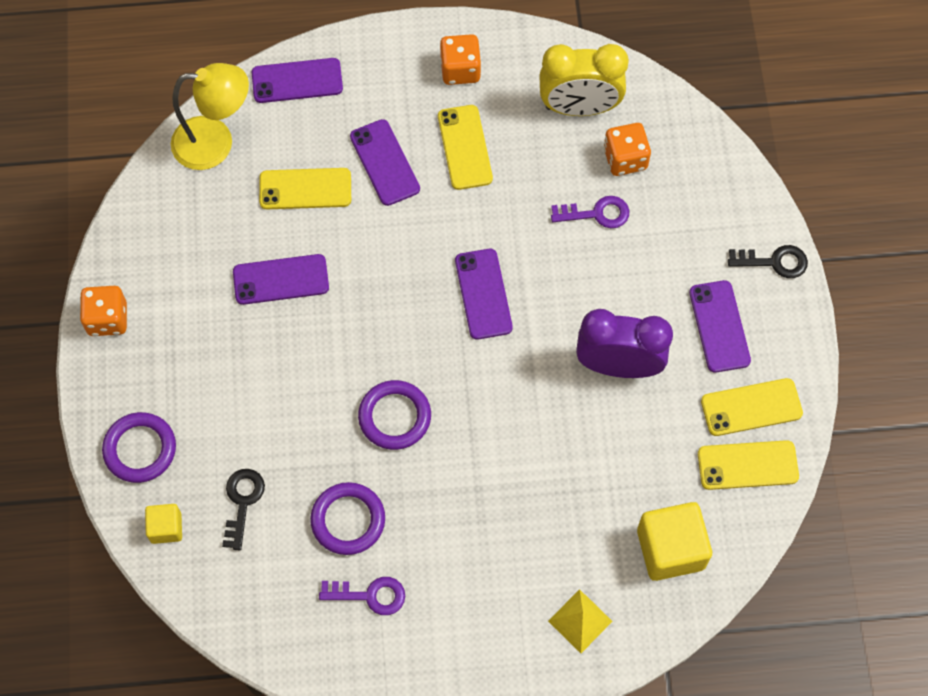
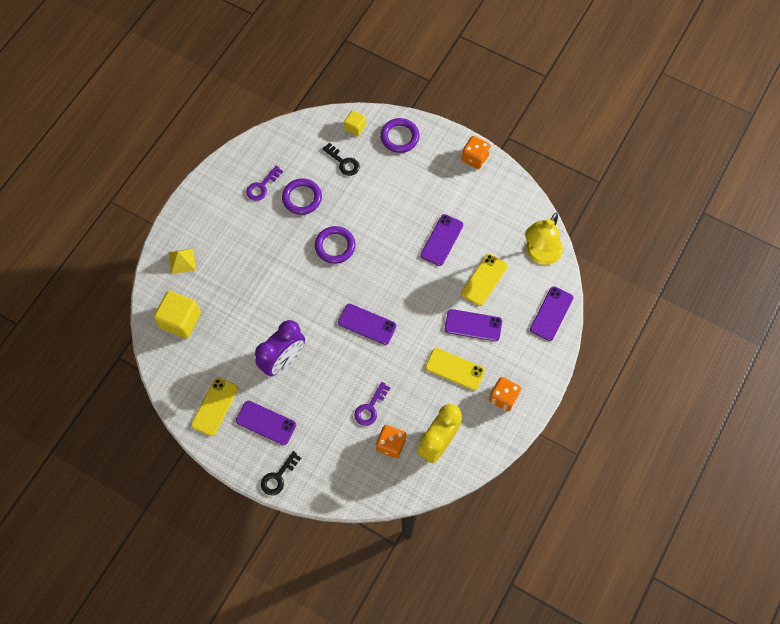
camera: 125 degrees right, 0 degrees up
(747, 465) = (189, 383): yellow phone -> none

